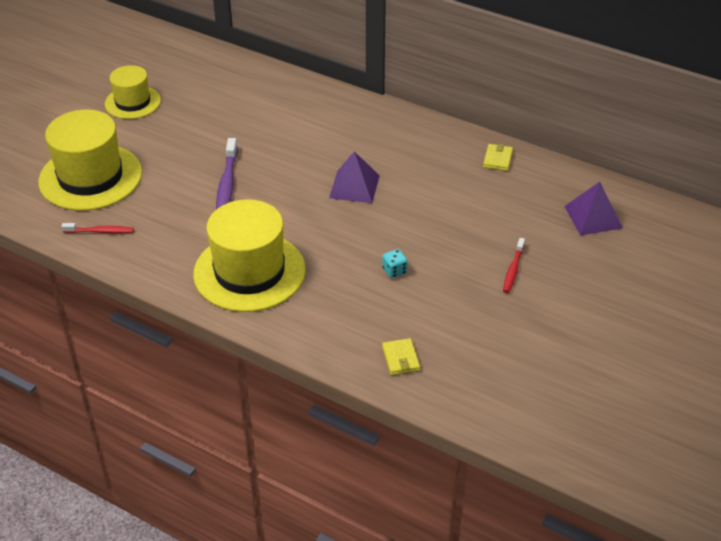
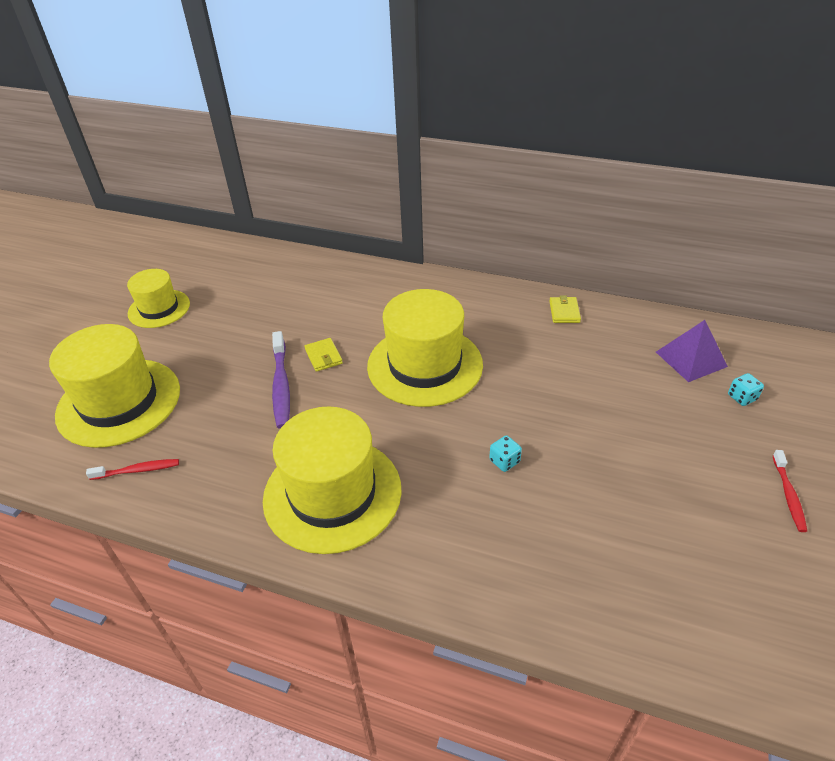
camera: 10 degrees left, 0 degrees up
(354, 186) = (425, 365): purple pyramid -> yellow hat
(401, 358) = (556, 585): yellow wallet -> yellow wallet (323, 356)
(513, 269) = (637, 436): red toothbrush -> red toothbrush (788, 495)
(620, 254) = (742, 397): none -> turquoise dice

